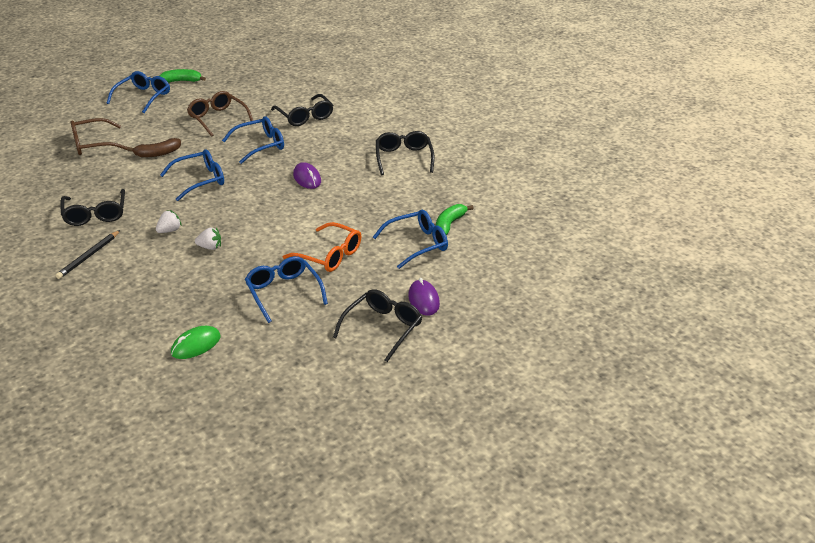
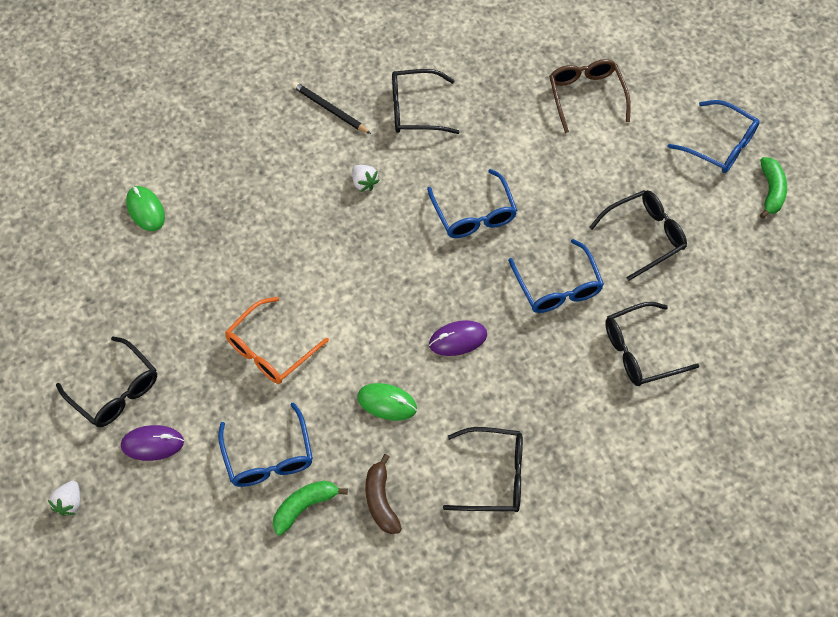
camera: 100 degrees right, 25 degrees up
(158, 153) = (551, 167): brown banana -> brown banana (381, 500)
(210, 247) = (319, 224): white strawberry -> white strawberry (70, 502)
(217, 118) = (644, 236): brown glasses -> black glasses
(283, 292) = (210, 295): blue glasses -> none
(362, 201) = (387, 403): none -> green mouse
(449, 224) = (304, 506): green banana -> green banana turned 75 degrees counterclockwise

